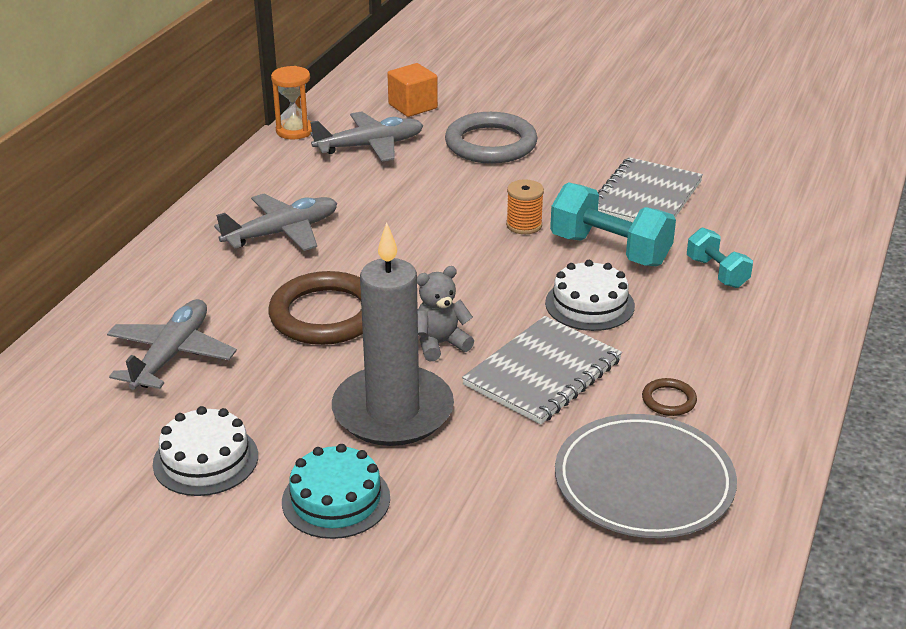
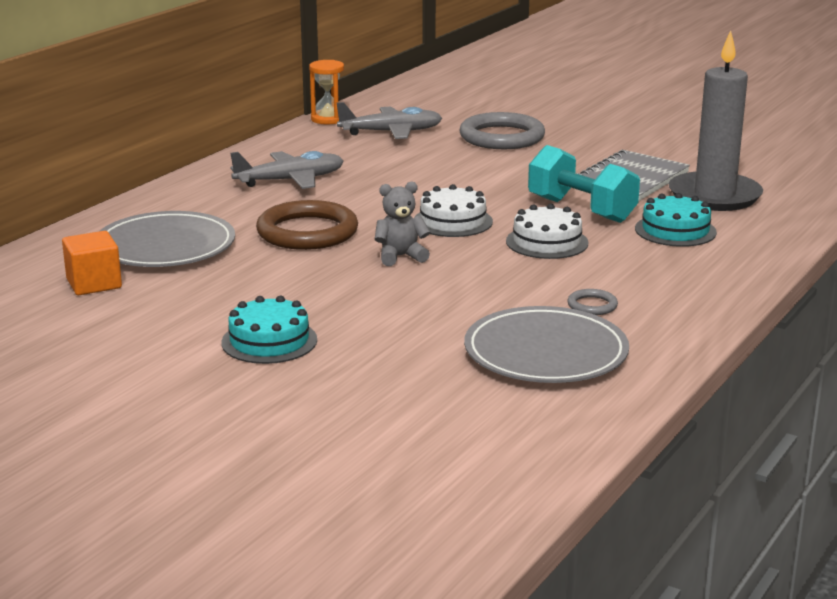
camera: 10 degrees right, 10 degrees down
(172, 355) = (165, 246): grey plane -> grey plate
(205, 460) = (168, 309): white cake -> white cake (453, 221)
(393, 411) = (341, 293): grey candle -> grey candle (714, 196)
(413, 106) = (441, 110): orange cube -> orange cube (94, 283)
(524, 225) = (509, 189): orange spool -> none
(542, 373) = (484, 280): grey notebook -> none
(669, 400) = (592, 305): brown ring -> grey ring
(717, 272) = (675, 230): turquoise dumbbell -> turquoise cake

